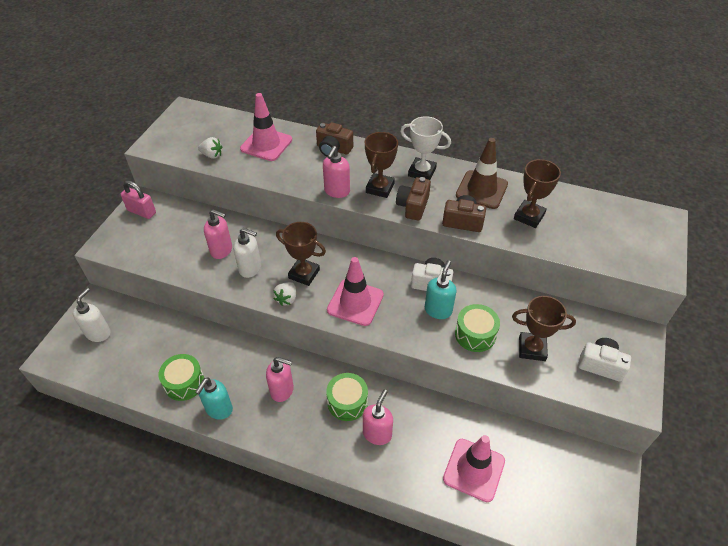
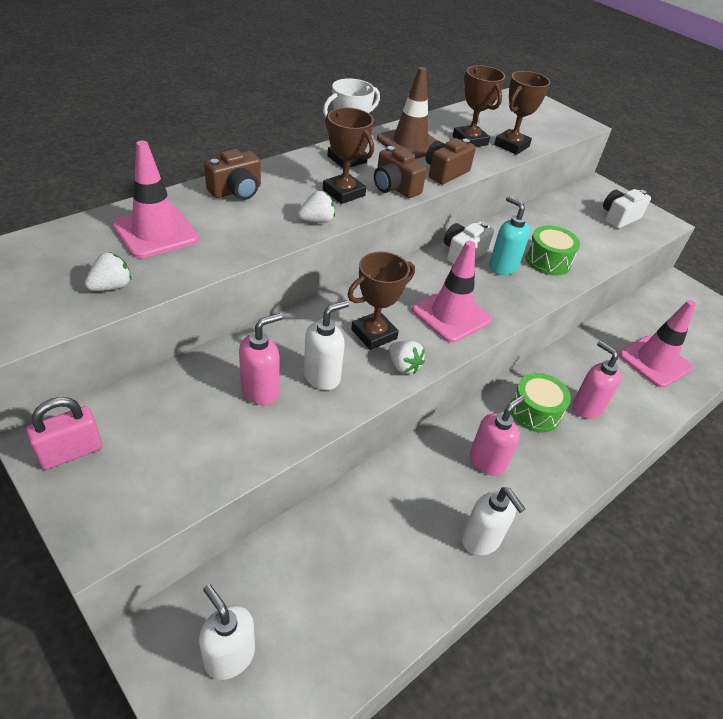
camera: 65 degrees left, 5 degrees down
(184, 383) = (413, 564): green drum -> none
(219, 409) = (481, 540): turquoise soap dispenser -> white soap dispenser
(337, 191) = (317, 220): pink soap dispenser -> white strawberry
(532, 348) = (583, 240): brown trophy -> brown trophy (511, 145)

